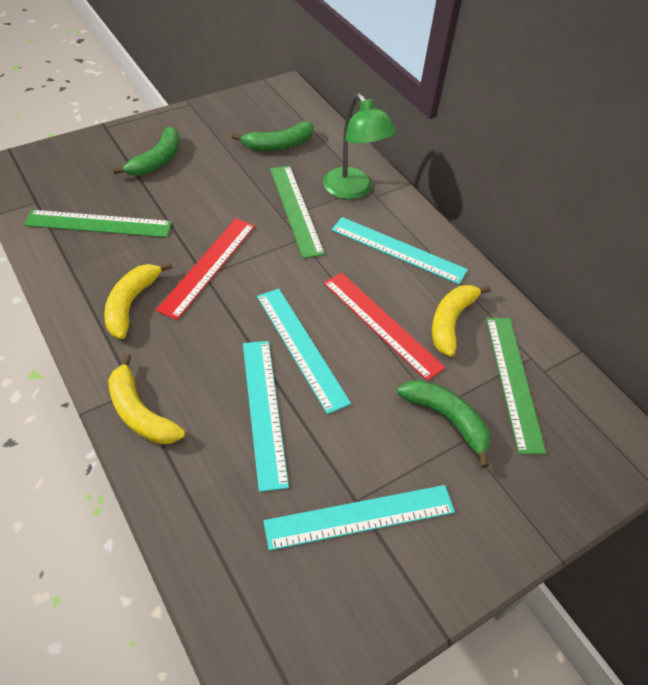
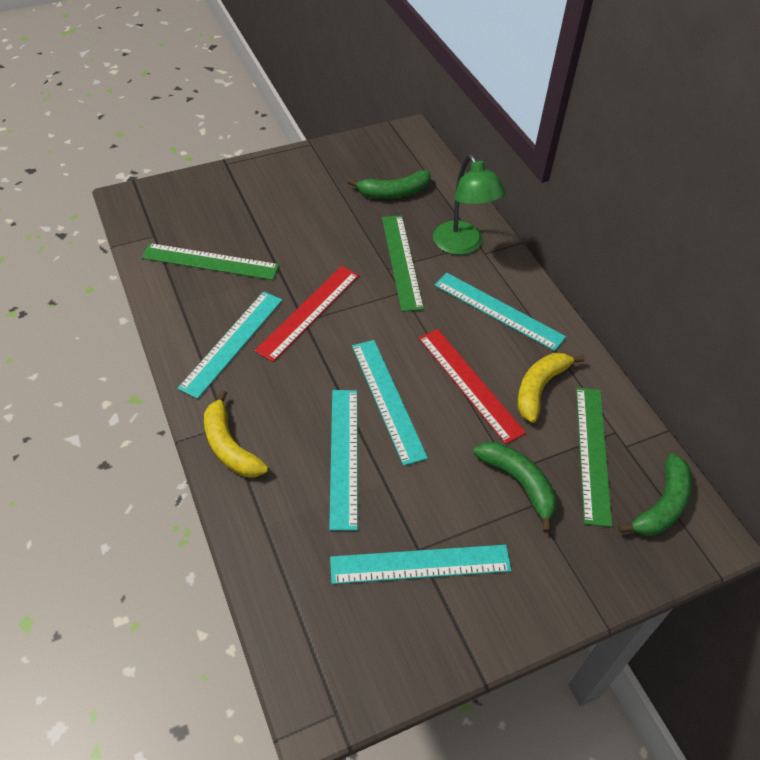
camera: 10 degrees right, 0 degrees up
(131, 304) = (232, 342): yellow banana -> turquoise ruler
(157, 160) = (272, 201): green banana -> green banana (662, 505)

